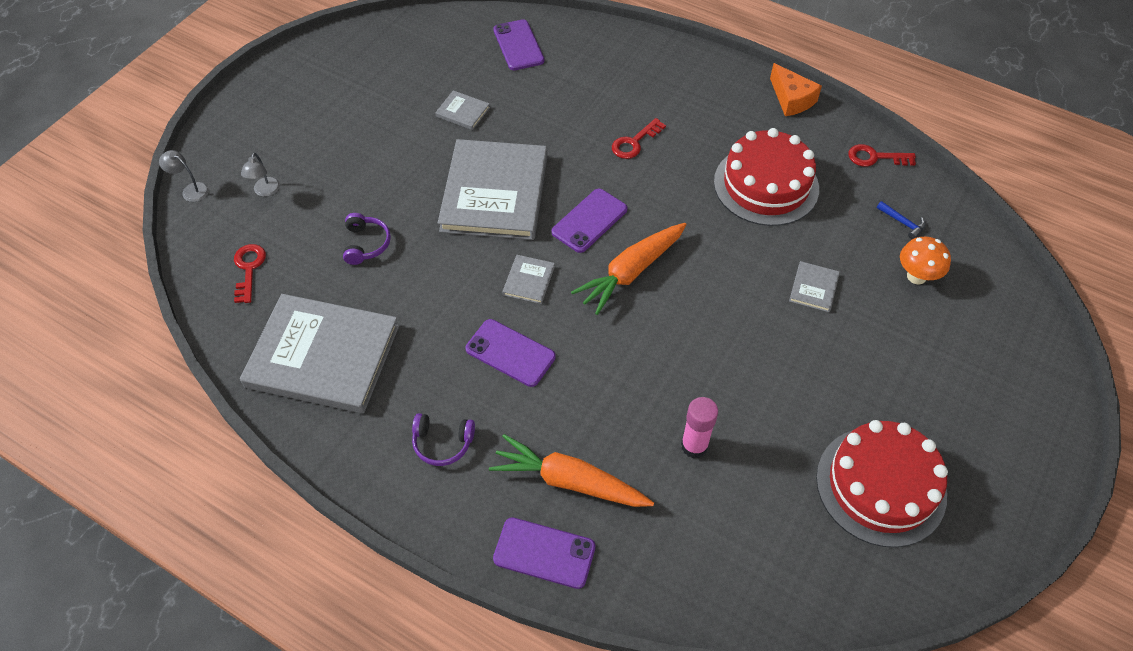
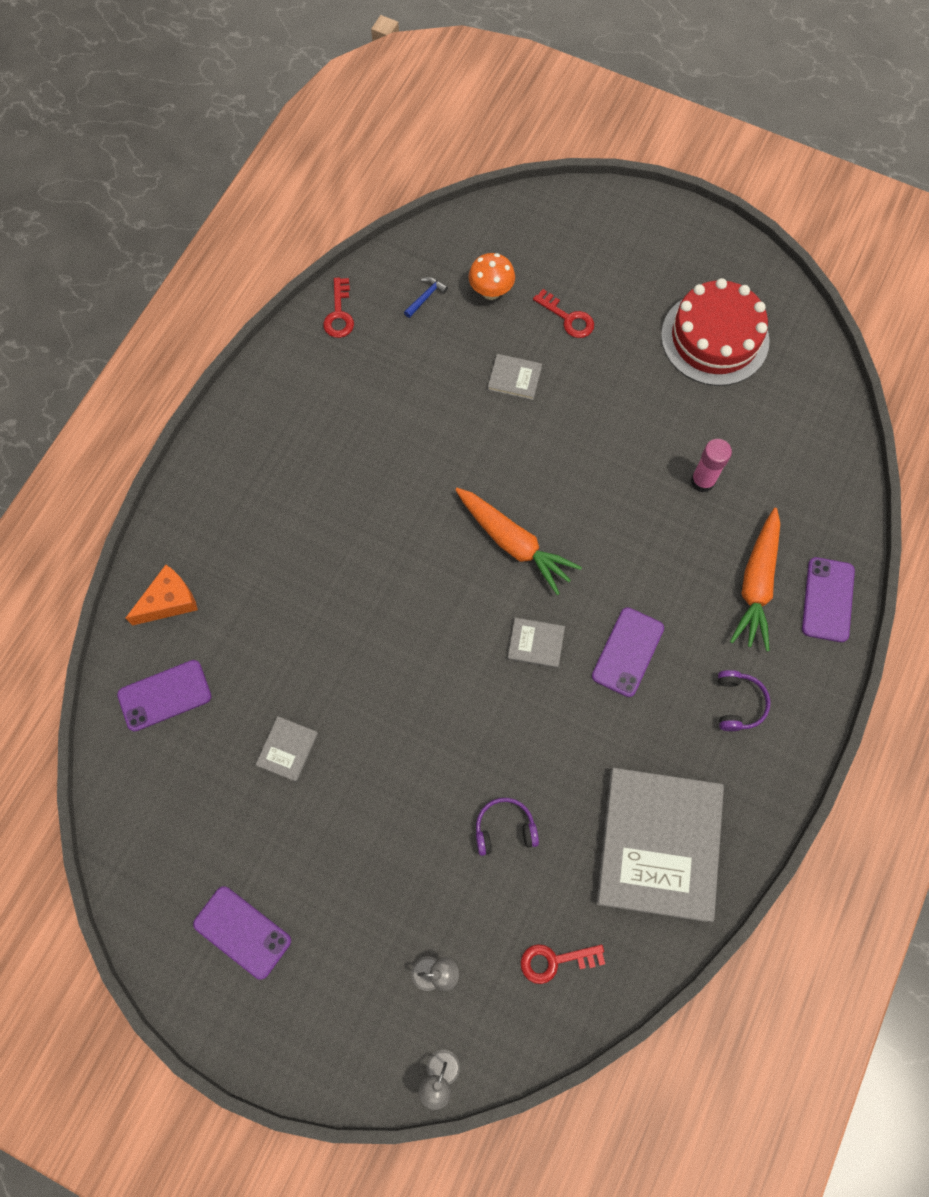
camera: 95 degrees left, 15 degrees up
(494, 193) = (417, 694): grey book -> none
(589, 221) = (448, 588): purple phone -> purple phone (242, 932)
(634, 142) = (329, 548): red key -> red key (568, 318)
(766, 185) = (385, 416): red cake -> none
(791, 99) = (255, 387): orange cheese -> orange cheese (169, 601)

